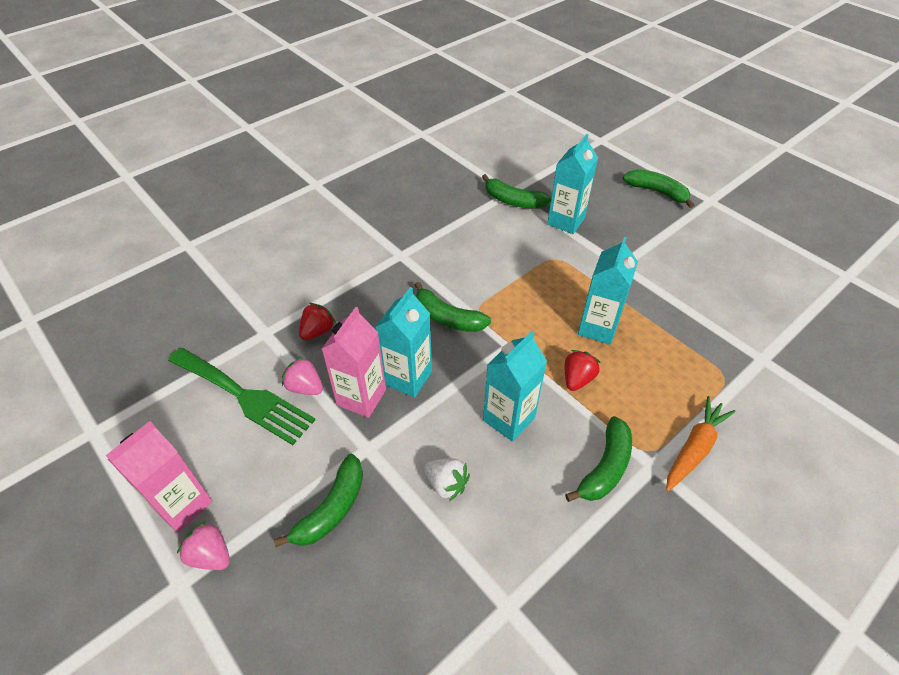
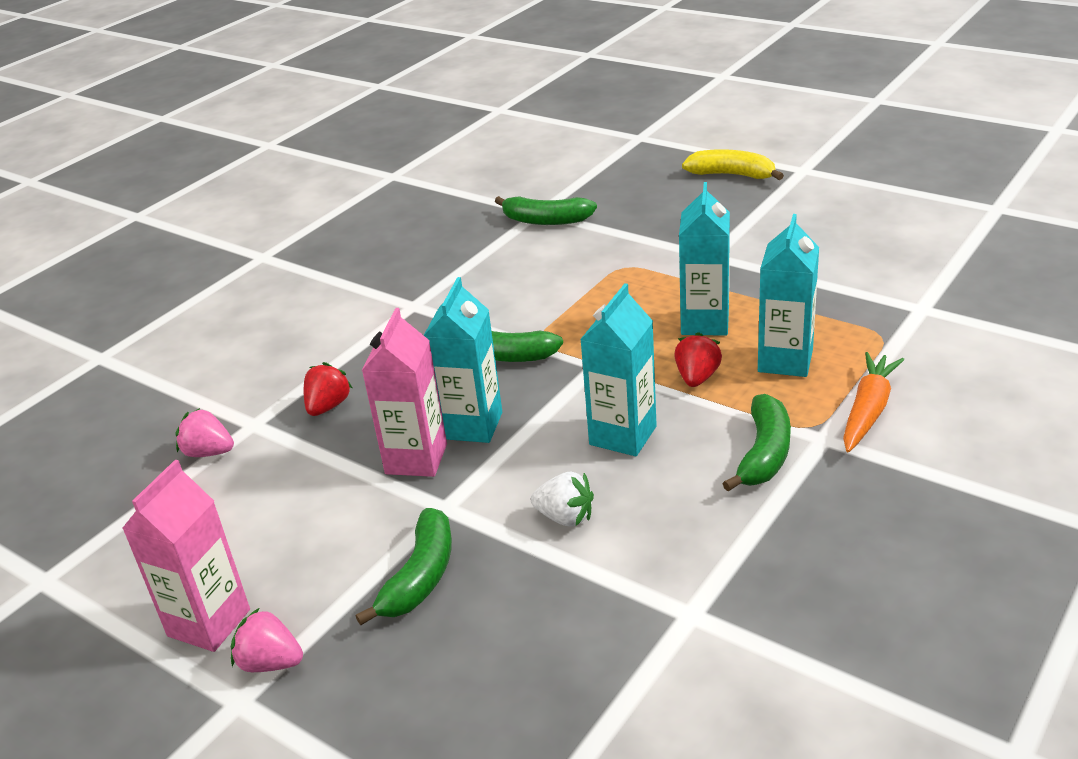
camera: 10 degrees left, 15 degrees down
(244, 396) = (251, 495): green fork -> none
(305, 387) = (334, 466): pink strawberry -> pink strawberry (209, 452)
(566, 221) = (624, 227): turquoise carton -> turquoise carton (785, 361)
(657, 192) = (732, 175): green banana -> yellow banana

